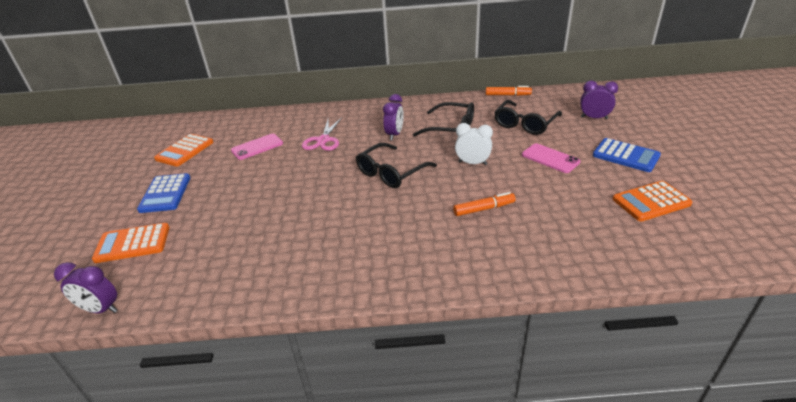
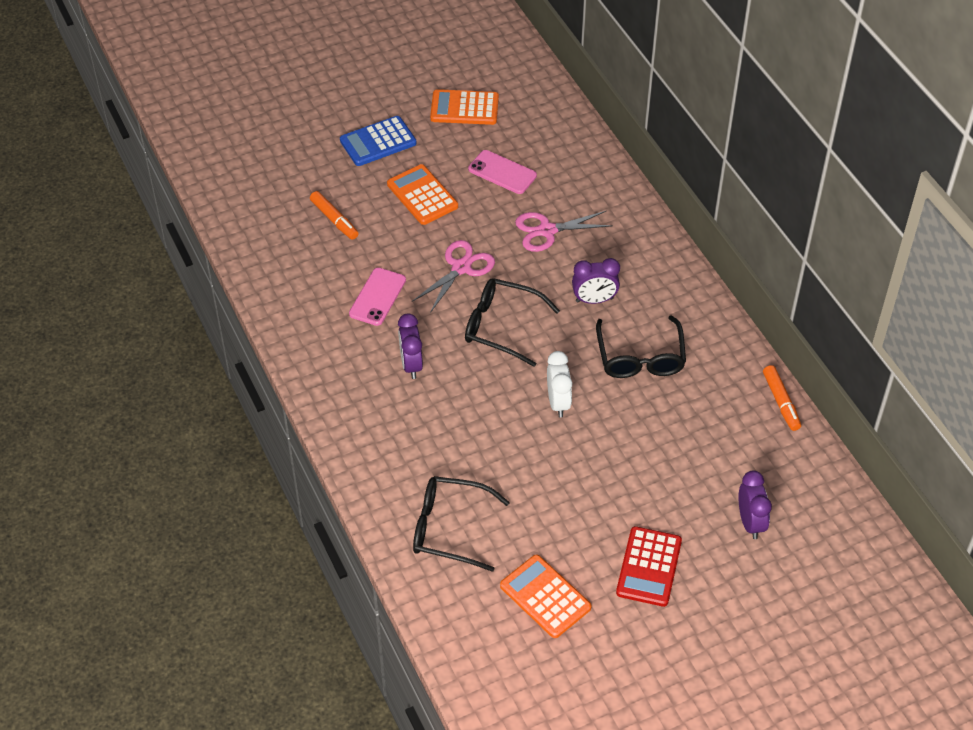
camera: 65 degrees right, 15 degrees up
(101, 309) = (213, 197): purple clock -> purple clock (411, 365)
(132, 243) = (295, 165): orange calculator -> orange calculator (422, 195)
(324, 179) = (461, 268): none -> pink scissors
(484, 209) = (465, 435): orange marker -> orange marker (334, 220)
(525, 124) = (692, 440): black glasses -> black glasses (450, 528)
(550, 158) = (605, 483): pink phone -> pink phone (377, 297)
(625, 156) = (649, 567): blue calculator -> red calculator

